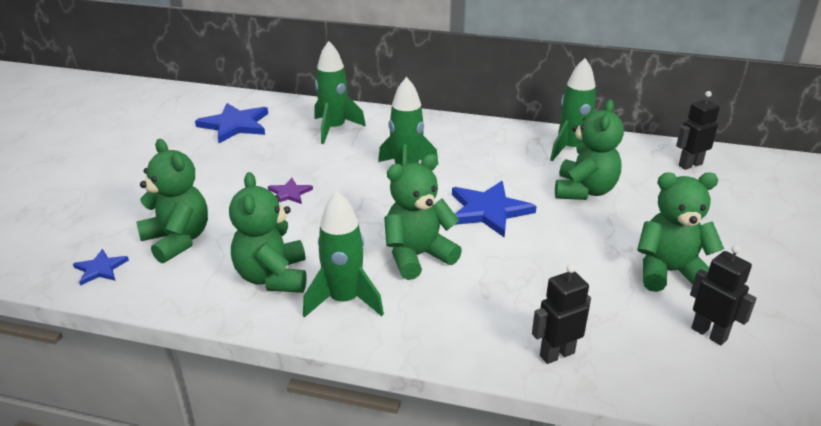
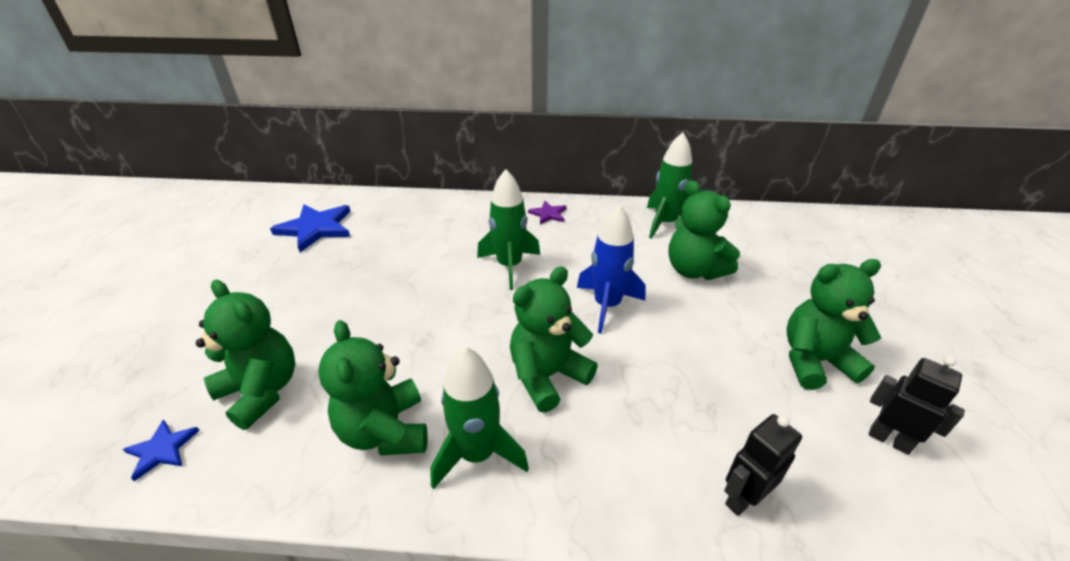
camera: 10 degrees left, 5 degrees up
(289, 193) = (388, 308): purple star -> purple star (548, 214)
(334, 129) = (423, 223): green rocket -> none
(488, 210) = (607, 305): blue star -> blue rocket
(584, 191) = (694, 270): green teddy bear -> green teddy bear turned 135 degrees clockwise
(690, 165) = (780, 229): black robot -> none

